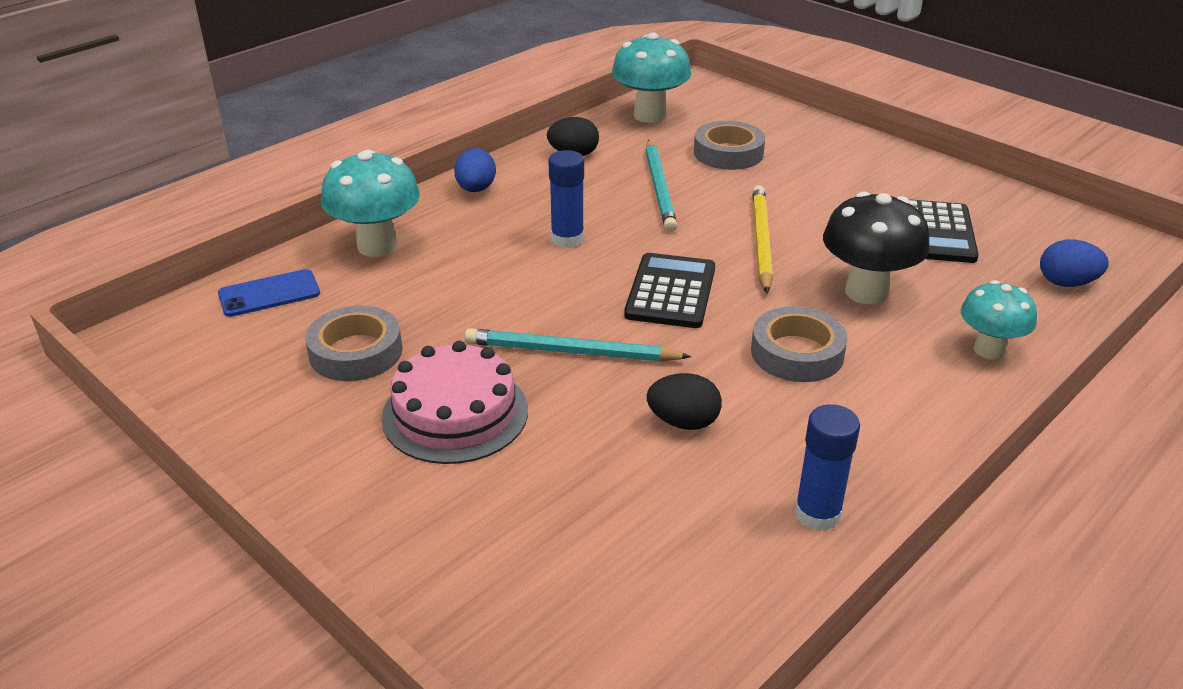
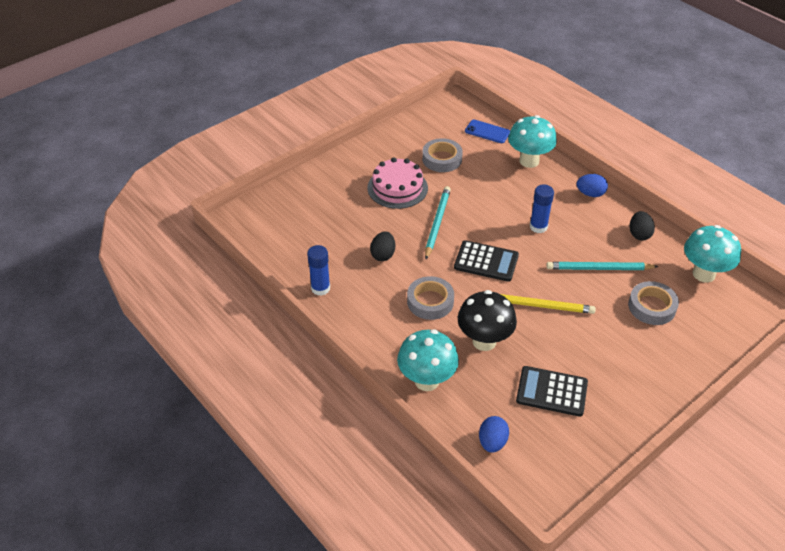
camera: 95 degrees right, 10 degrees up
(269, 294) = (487, 132): blue phone -> blue phone turned 45 degrees counterclockwise
(988, 350) = (426, 381): turquoise mushroom -> turquoise mushroom, size x1.53

